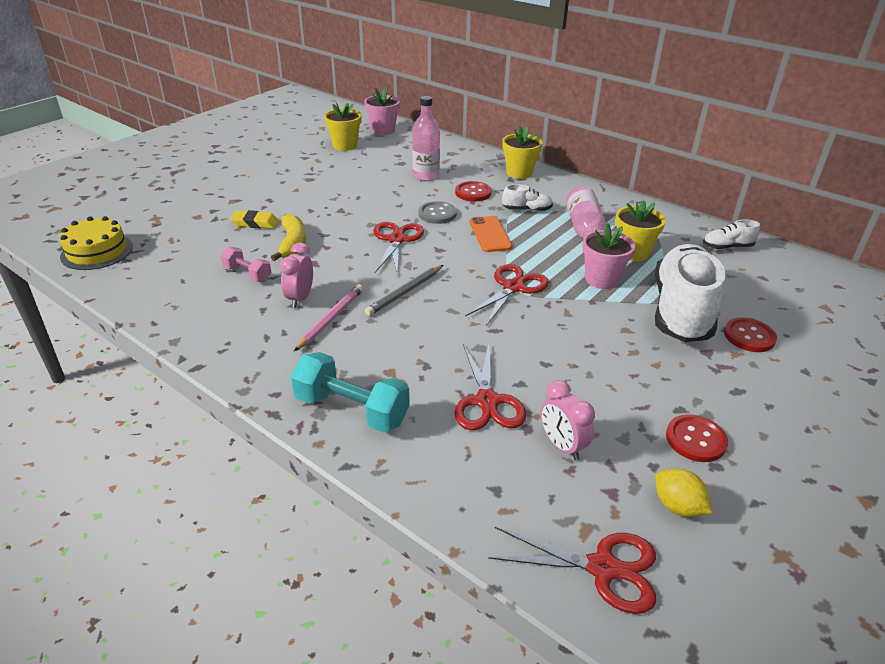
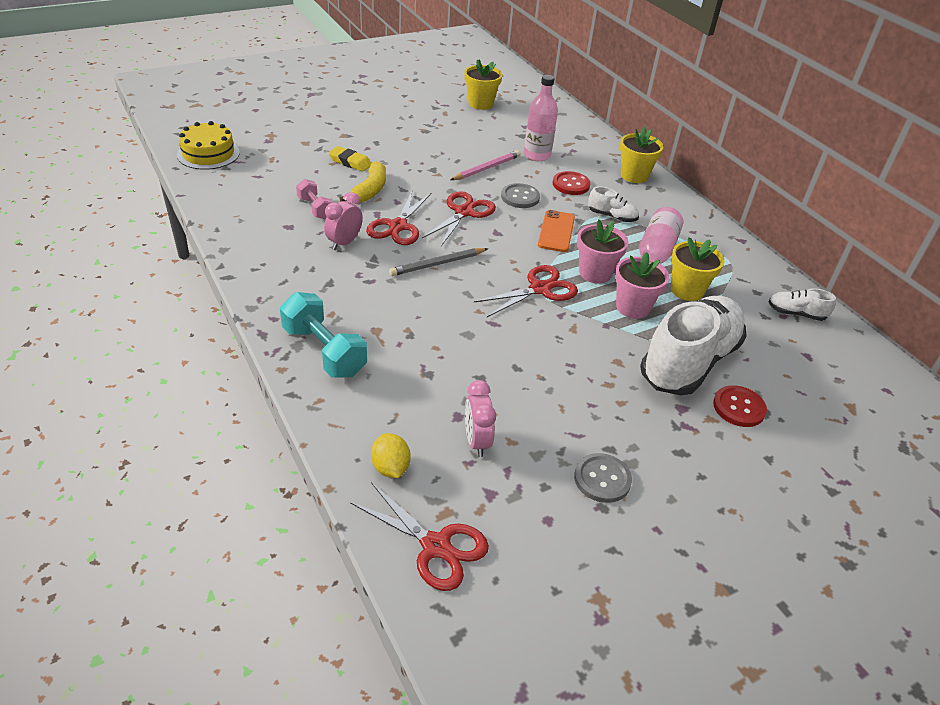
camera: 20 degrees right, 5 degrees up
(331, 319) = (358, 269): pink pencil -> pink pencil (486, 168)
(383, 130) = (528, 96): pink flower pot -> pink flower pot (595, 273)
(487, 401) = (440, 382): red scissors -> red scissors (398, 226)
(677, 506) = (538, 526): yellow lemon -> yellow lemon (390, 467)
(695, 439) = (602, 479): red button -> grey button

